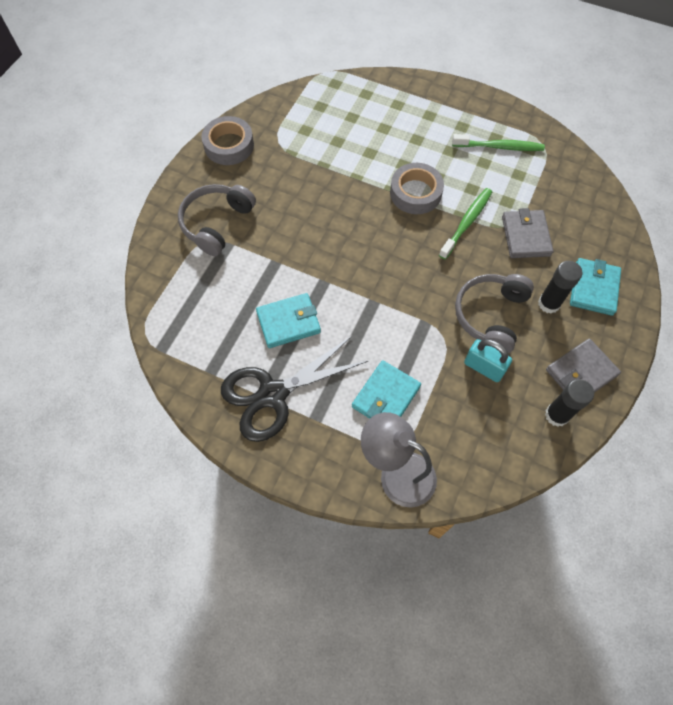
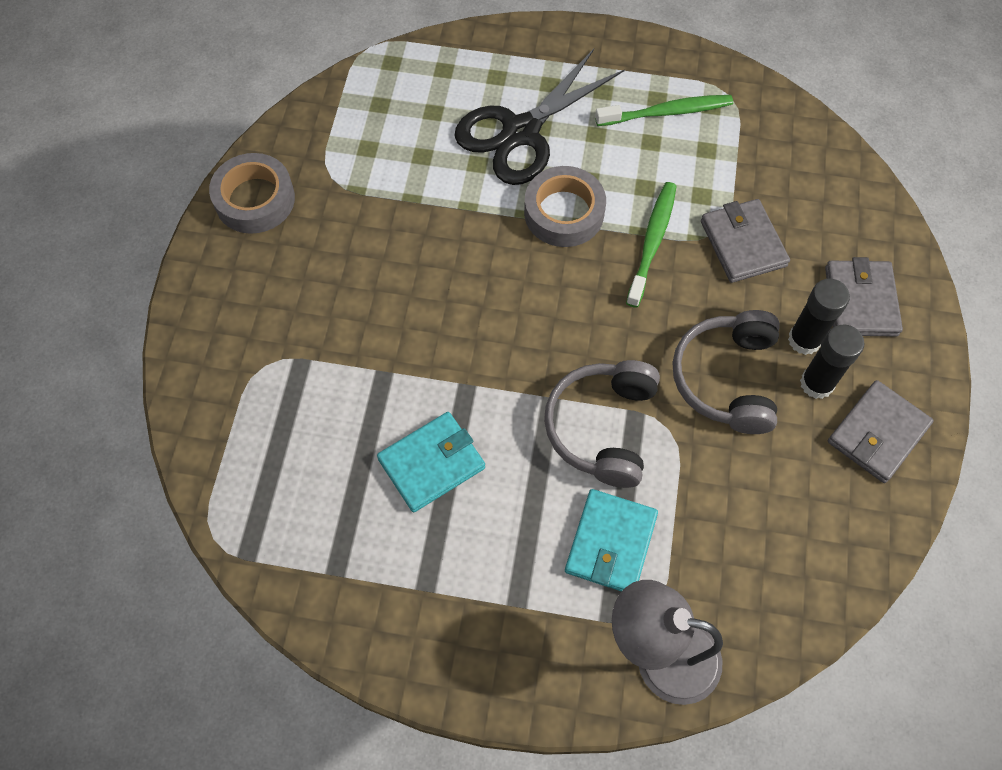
camera: 15 degrees left, 0 degrees up
(216, 223) = (273, 331): grey headphones -> grey headphones (602, 427)
(273, 394) = (441, 583): black scissors -> black scissors (521, 132)
(483, 367) = (739, 461): turquoise padlock -> none
(556, 415) = (861, 506): black glue stick -> black glue stick (816, 383)
(593, 288) = (860, 301): turquoise wallet -> grey wallet

